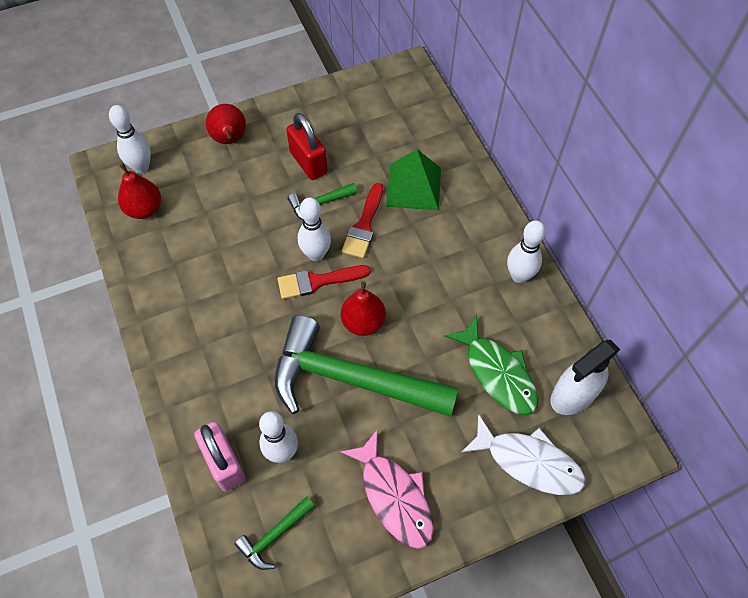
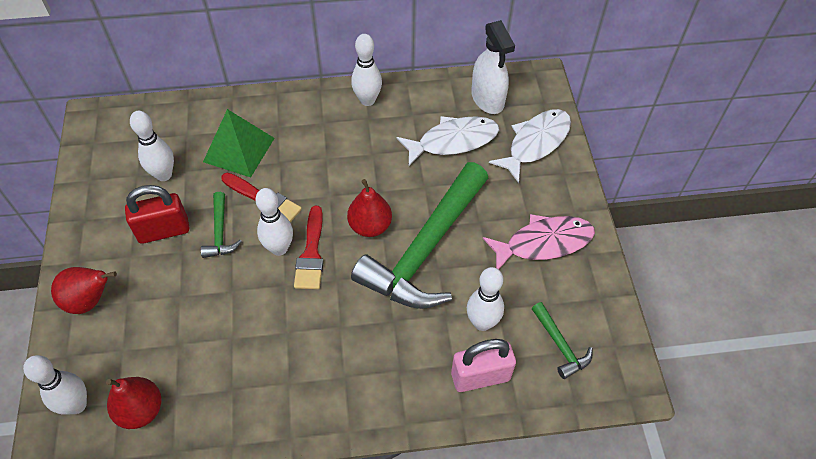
camera: 75 degrees left, 5 degrees down
(365, 141) = (164, 175): none -> white bowling pin
(497, 373) = (453, 141): green fish -> white fish

